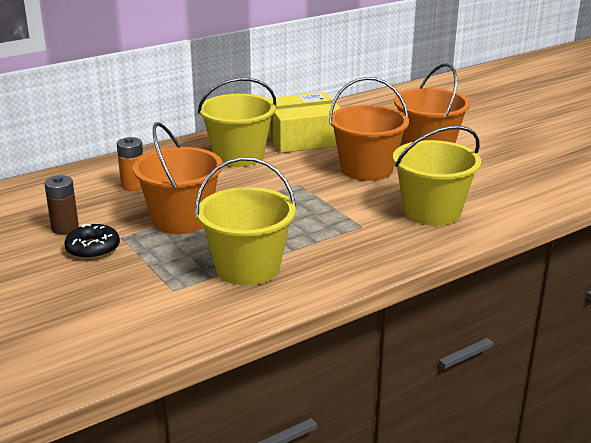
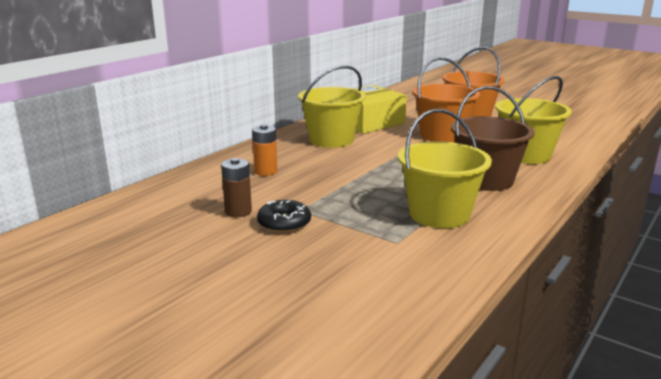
camera: 20 degrees left, 5 degrees down
(181, 219) = (339, 189): orange bucket -> none
(345, 236) = (486, 180): none -> brown bucket

